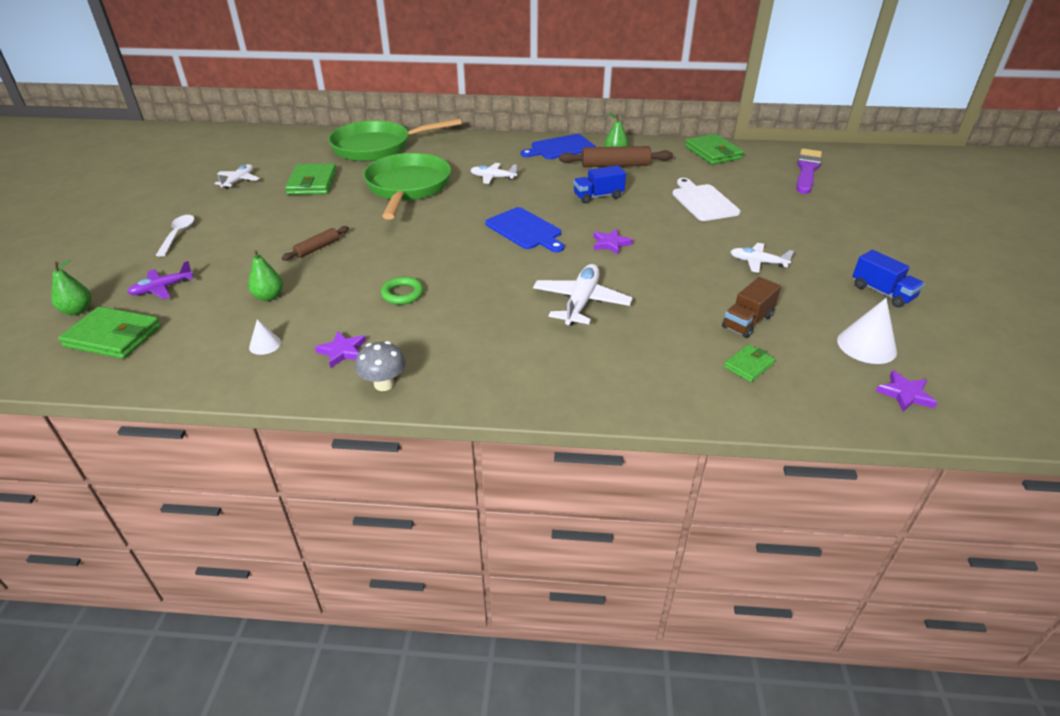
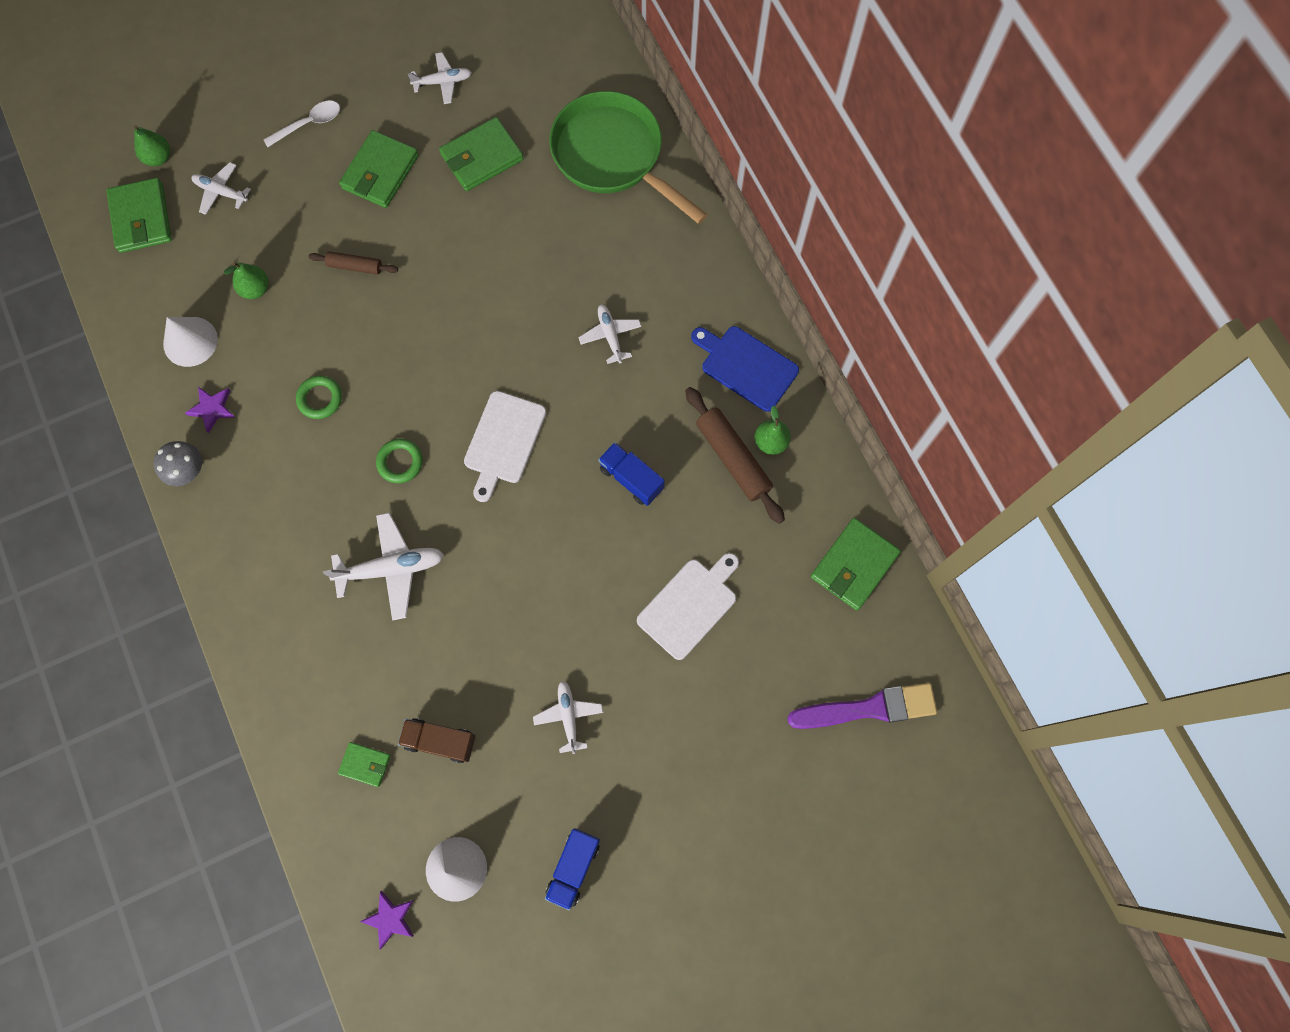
camera: 60 degrees right, 35 degrees up
(162, 288) = (221, 192): purple plane -> white plane
(262, 219) = (380, 172): none -> green wallet
(265, 344) = (190, 341): white cone -> white cone, size x1.82
(407, 187) = (529, 261): green pan -> none
(496, 274) = (400, 462): none -> green ring
(525, 230) = (503, 441): blue cutting board -> white cutting board
(610, 244) = (523, 544): purple star -> none

